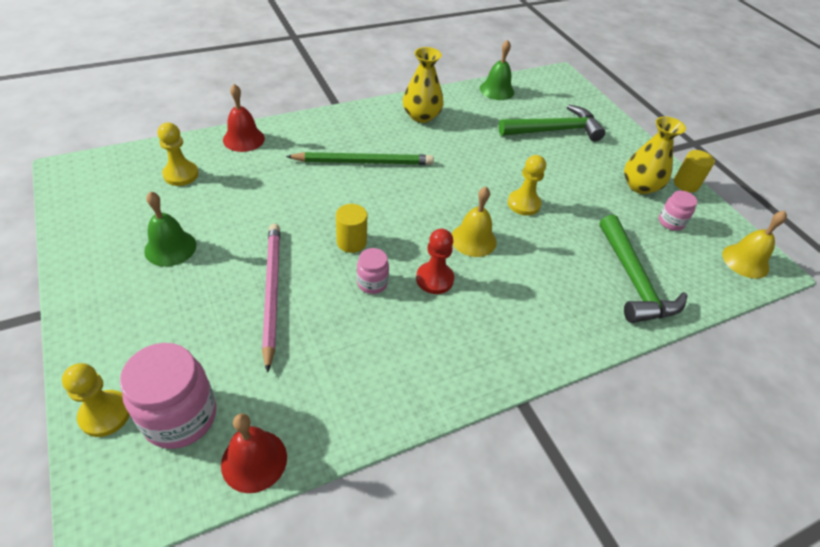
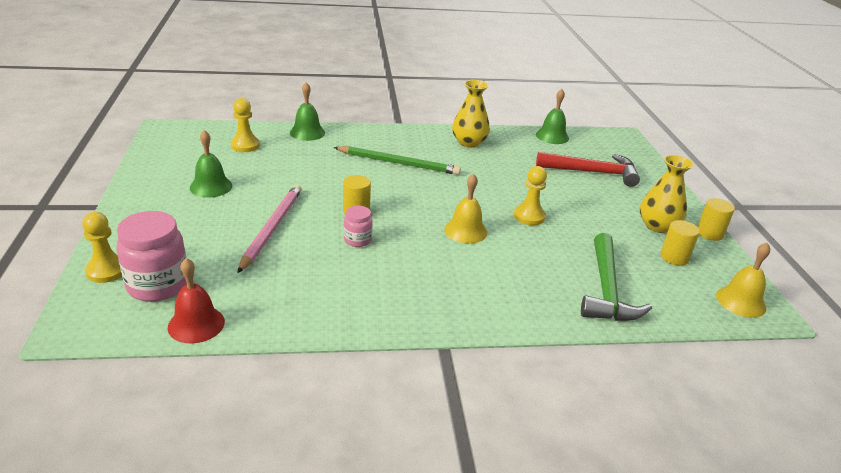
camera: 20 degrees right, 15 degrees down
(243, 139) = (307, 132): red bell -> green bell
(434, 279) = (413, 249): red pawn -> none
(555, 130) = (593, 172): green hammer -> red hammer
(671, 222) = (674, 257): pink jar -> yellow cylinder

